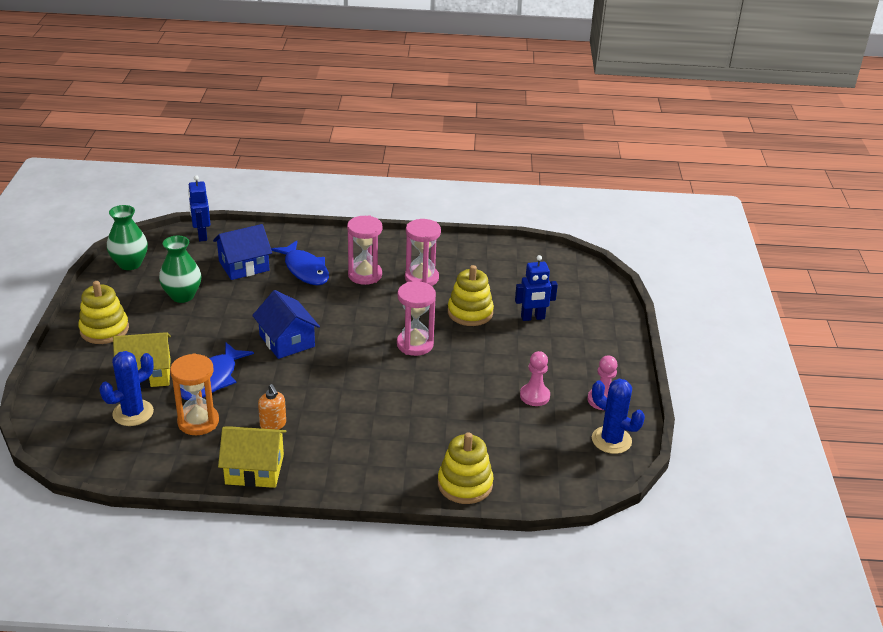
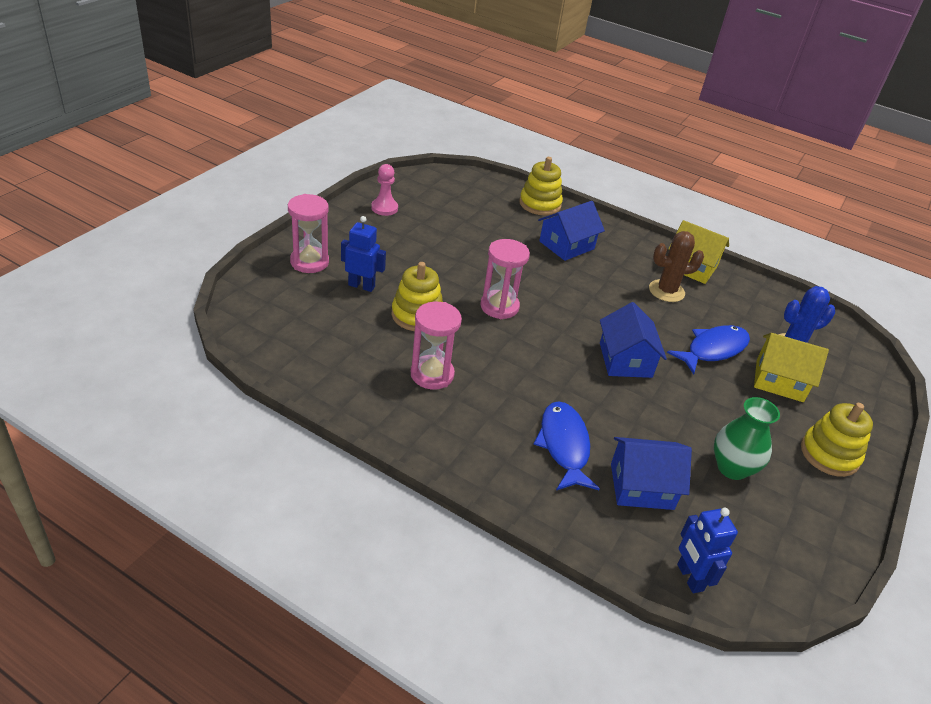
camera: 155 degrees left, 5 degrees up
(130, 264) = (803, 559): green vase -> none
(198, 422) = (732, 317): orange hourglass -> none
(202, 235) = (689, 577): blue robot -> blue robot turned 150 degrees clockwise
(273, 424) = (666, 291): orange soap dispenser -> brown cactus
(365, 275) = (495, 406): pink hourglass -> pink hourglass (309, 262)
(400, 437) = (566, 245): none -> blue house
(534, 396) = (434, 230): pink pawn -> none
(611, 440) = (410, 187): blue cactus -> none

